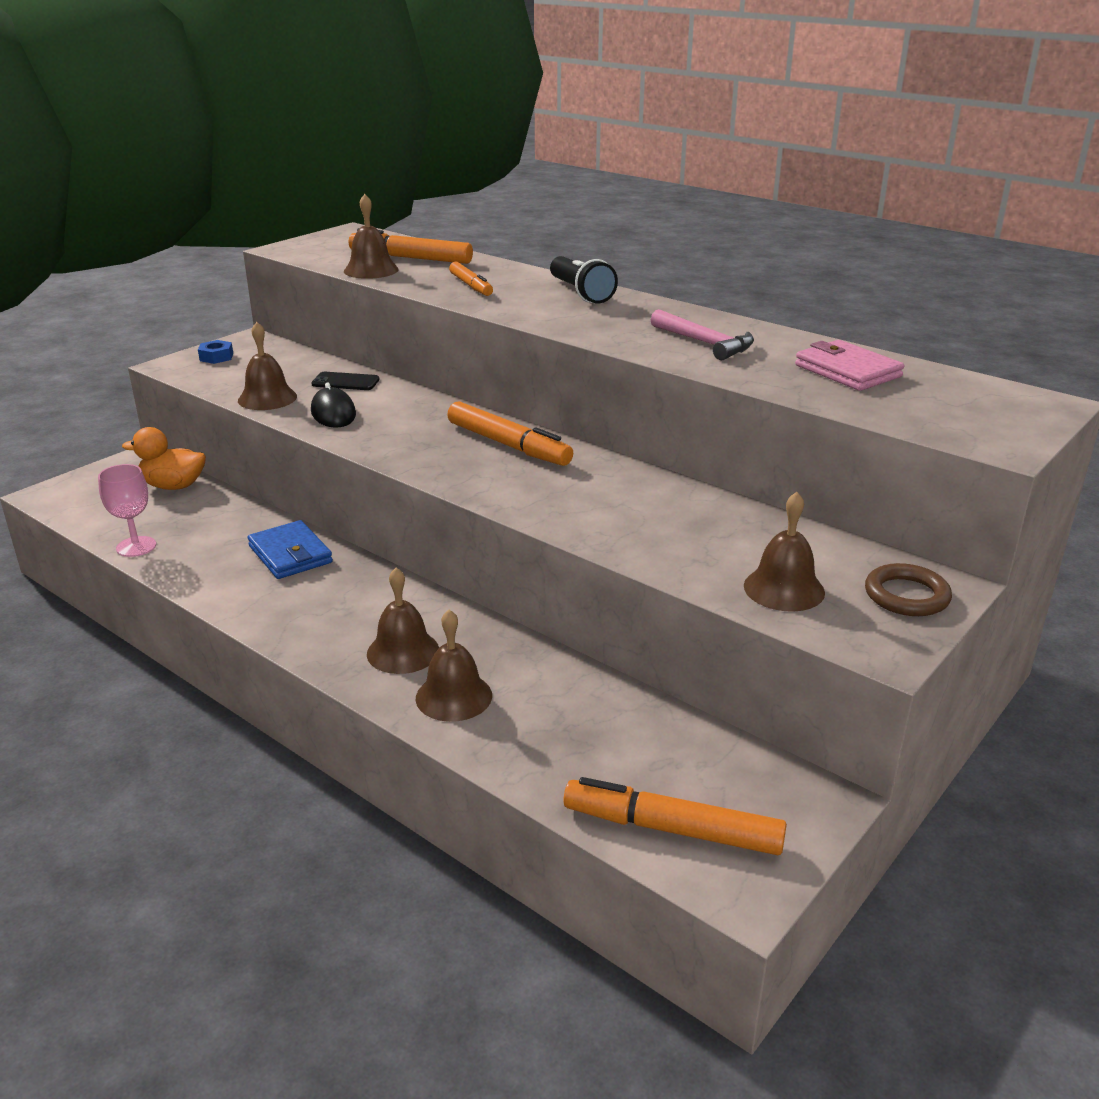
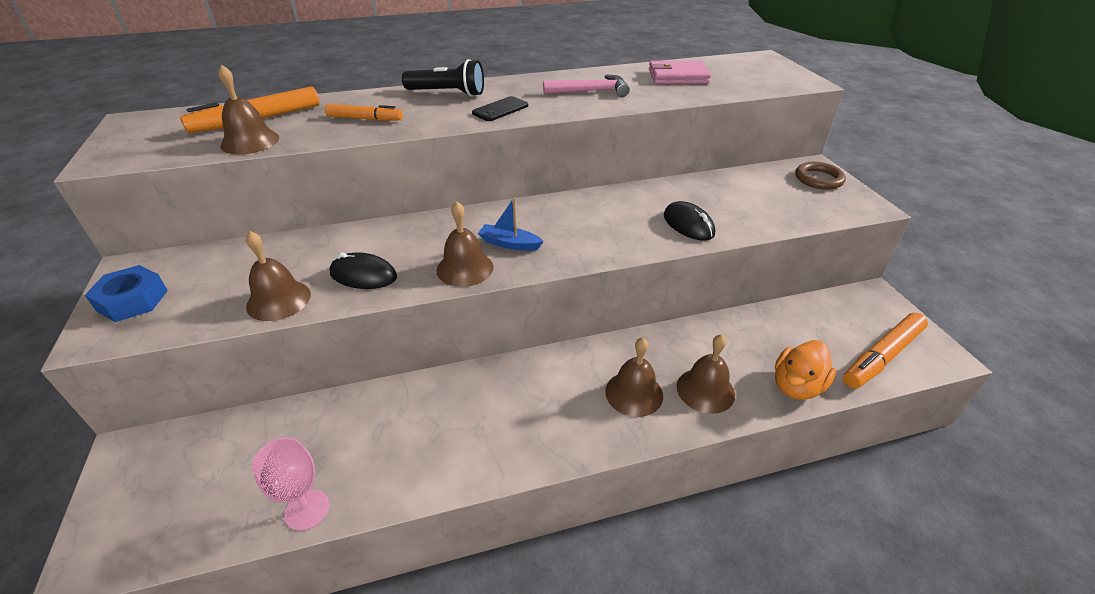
camera: 55 degrees left, 10 degrees up
(173, 486) = (223, 440): orange duck -> orange duck (796, 386)
(216, 357) = (132, 300): blue nut -> blue nut, size x1.55
(290, 554) = (440, 403): blue wallet -> none
(345, 382) = (312, 249): black phone -> black phone (500, 109)
(458, 452) = (509, 244): none -> blue boat
(508, 445) = (522, 221): orange marker -> none
(630, 531) = (688, 225): none -> black mouse
(784, 589) = (791, 206): brown bell -> brown bell (465, 268)

